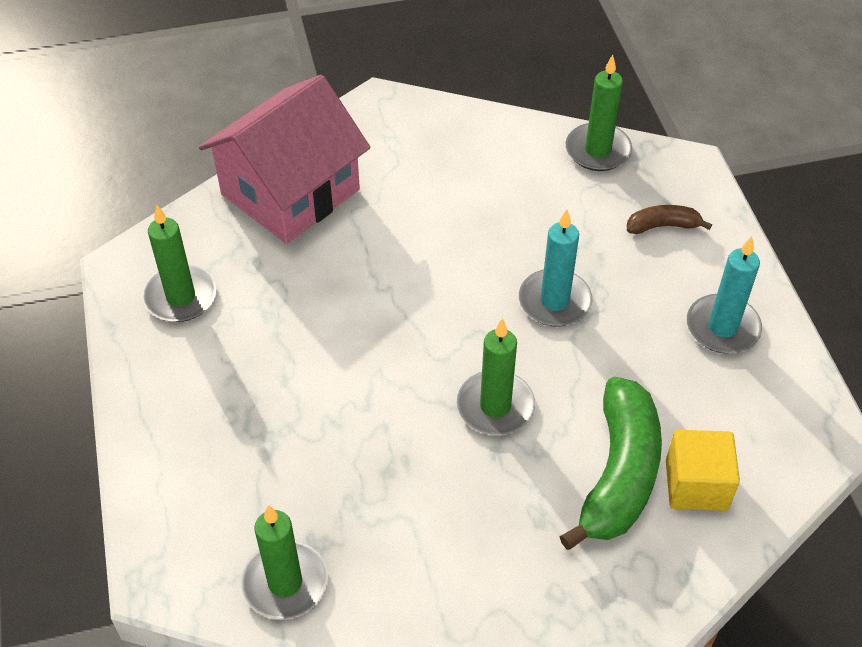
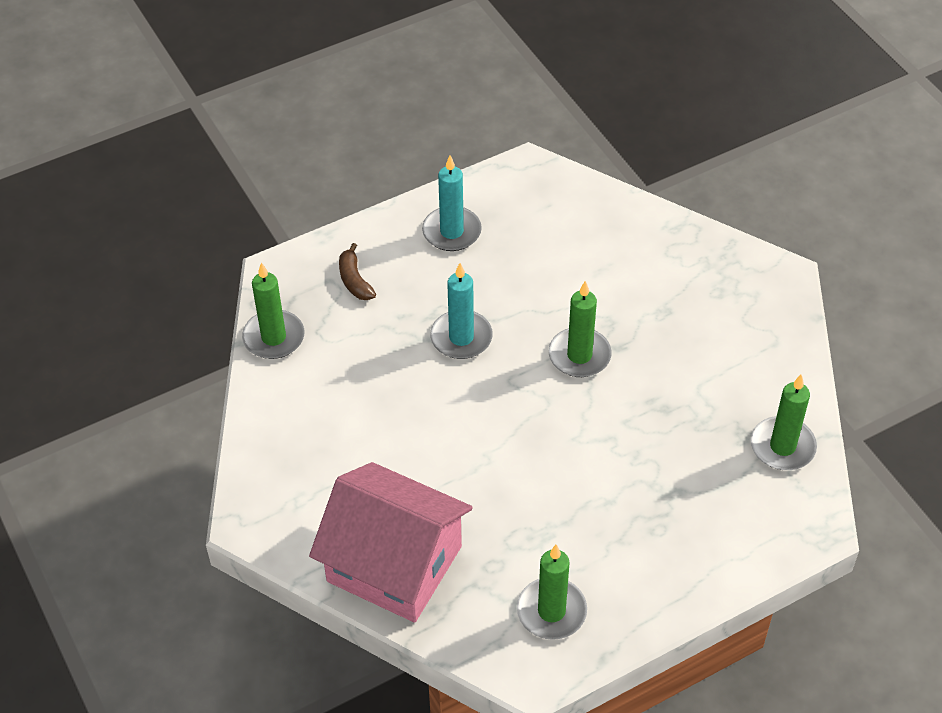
camera: 105 degrees left, 0 degrees up
(618, 473) = (609, 273): green banana -> none
(696, 485) = (600, 231): yellow cube -> none

